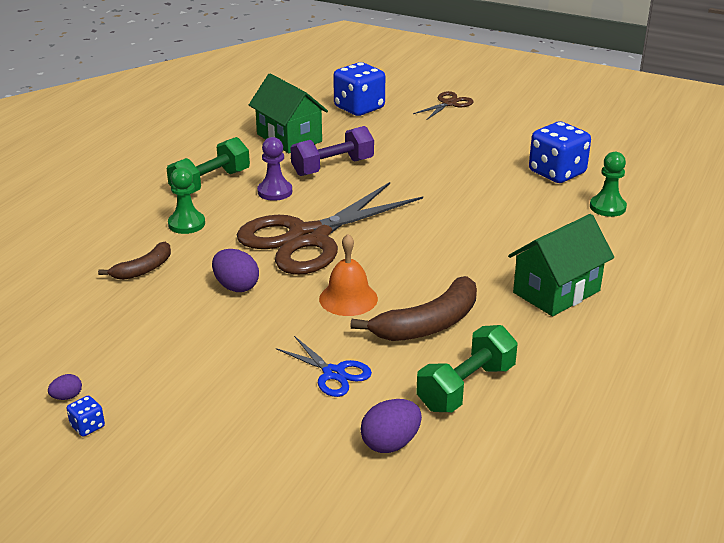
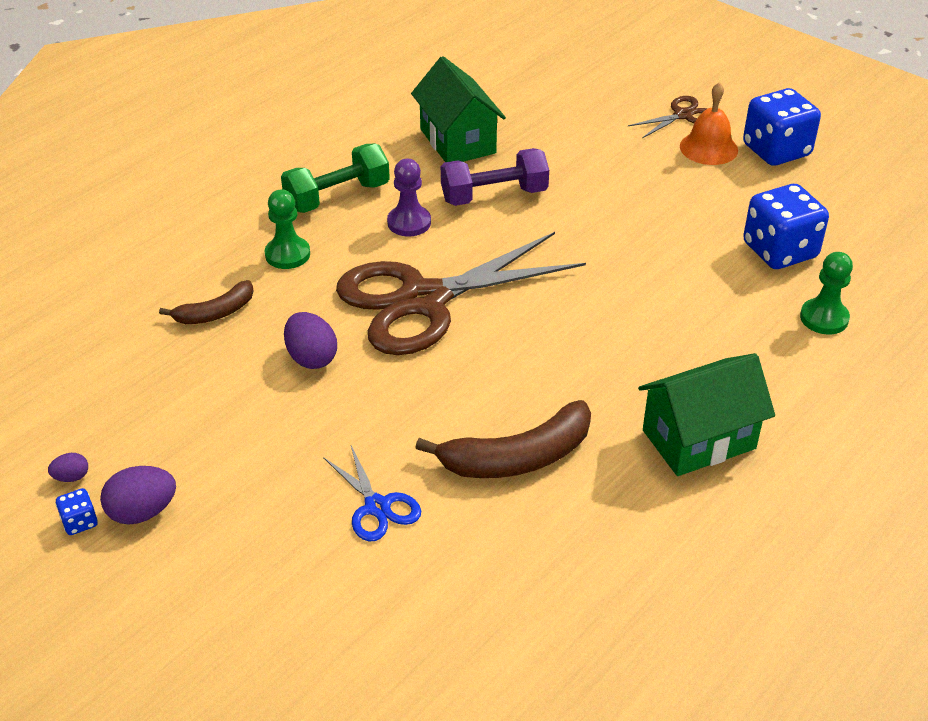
camera: 15 degrees right, 10 degrees up
(348, 298) = (436, 400): orange bell -> orange bell (708, 148)
(359, 108) = (563, 106): blue dice -> blue dice (776, 151)
(390, 443) = (405, 620): purple egg -> purple egg (142, 512)
(466, 387) = (526, 560): green dumbbell -> none

